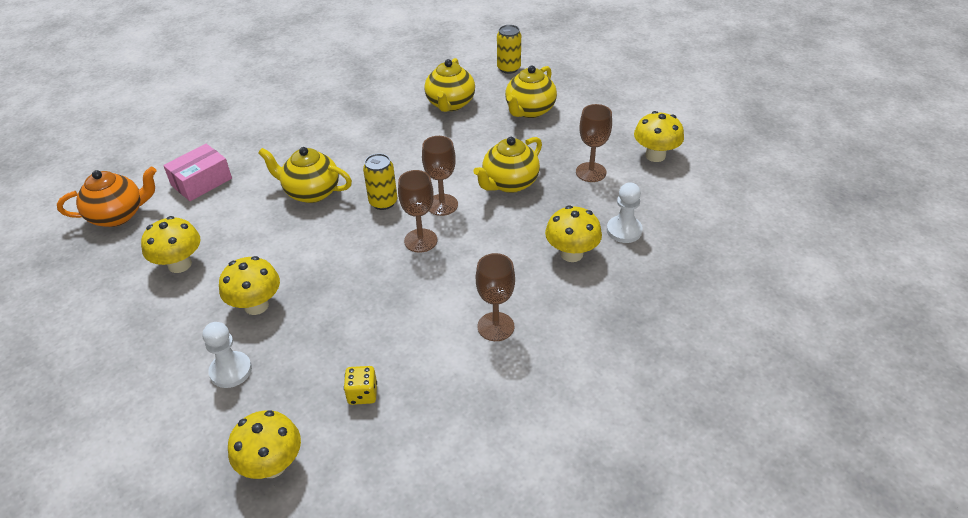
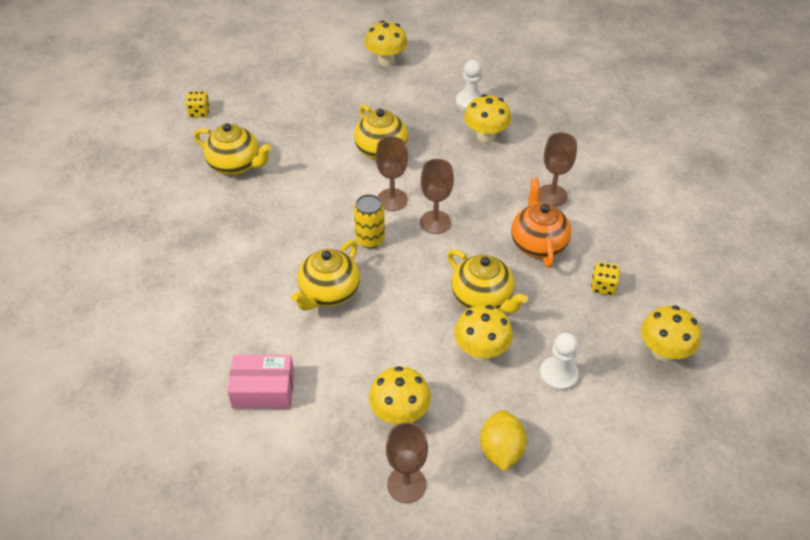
camera: 75 degrees left, 5 degrees up
(118, 215) = (288, 476): orange teapot -> orange teapot (538, 244)
(138, 340) = (501, 450): none -> yellow lemon
(201, 182) = (263, 390): pink box -> pink box turned 60 degrees counterclockwise
(508, 68) = (199, 112): yellow can -> yellow dice
(529, 110) = (280, 114): yellow teapot -> yellow teapot (482, 298)
(591, 172) = (390, 100): brown goblet -> brown goblet (406, 484)

